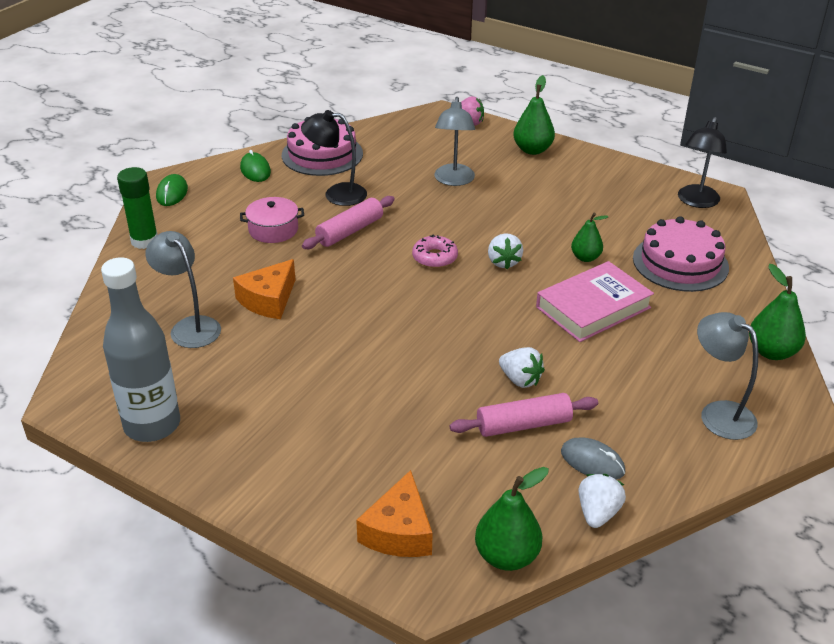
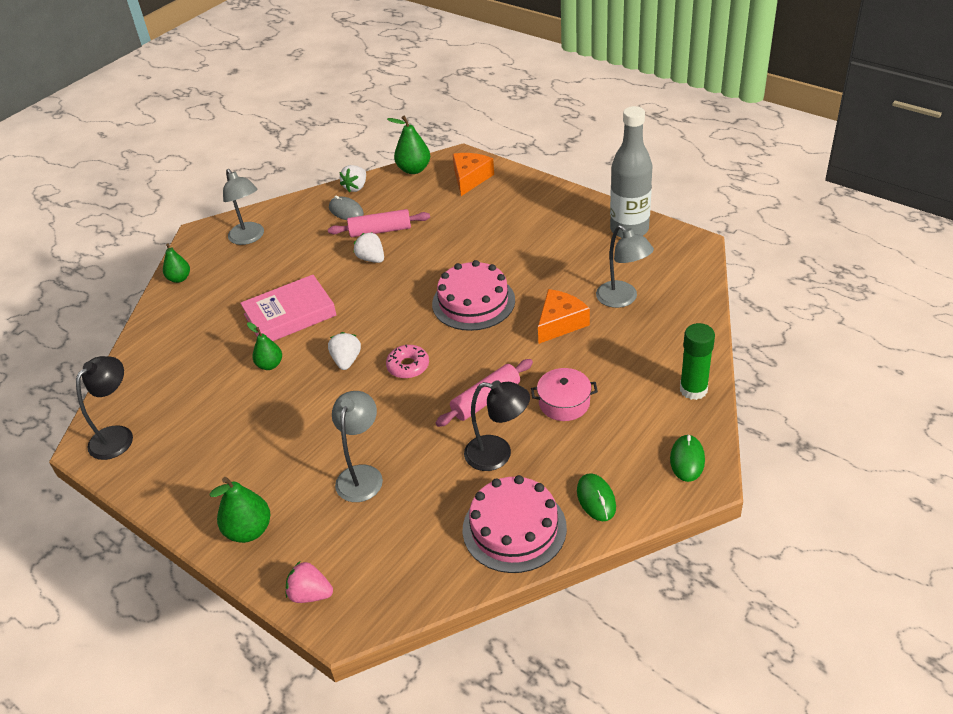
camera: 170 degrees left, 5 degrees up
(680, 263) = (189, 358): pink cake -> pink cake (473, 302)
(771, 352) = (179, 278): green pear -> green pear, size x0.66

